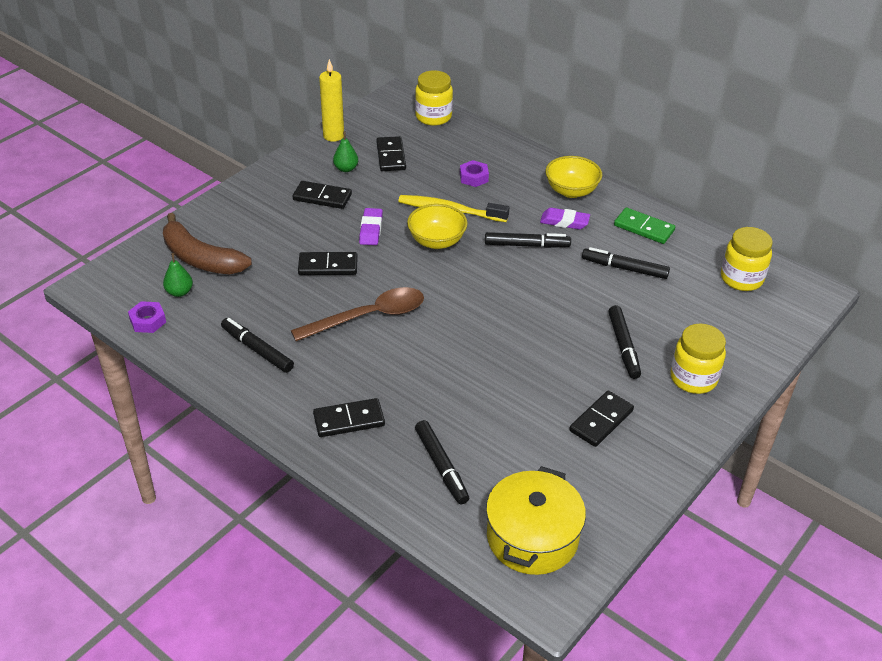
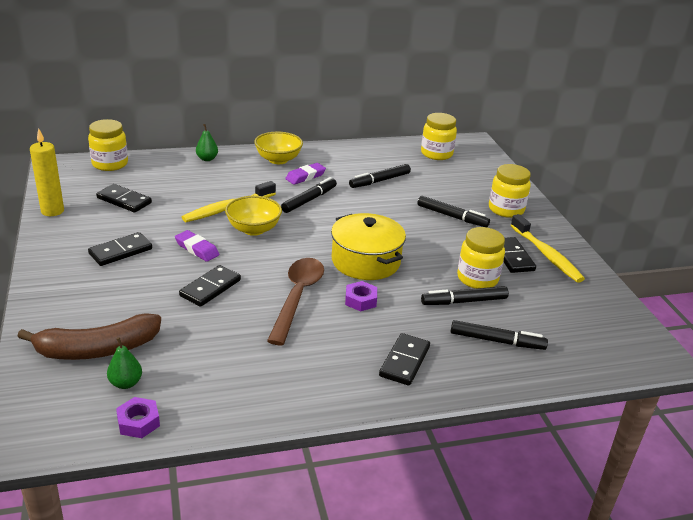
camera: 55 degrees left, 10 degrees down
(257, 350) = (265, 372): black marker -> black marker (464, 301)
(346, 169) = (104, 225): green pear -> green pear (207, 159)
(474, 177) = (206, 183): purple nut -> purple nut (360, 300)
(530, 412) = (477, 279): none -> yellow jar
(532, 537) = (598, 335): yellow pot -> yellow pot (365, 261)
(639, 445) = (546, 255): none -> yellow toothbrush
(643, 228) = (350, 157): green domino -> none

